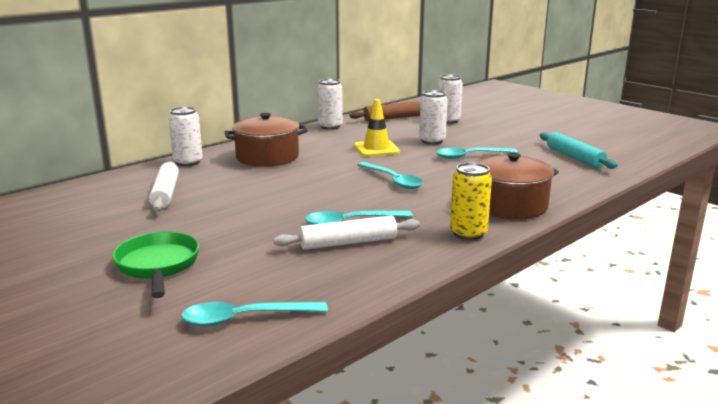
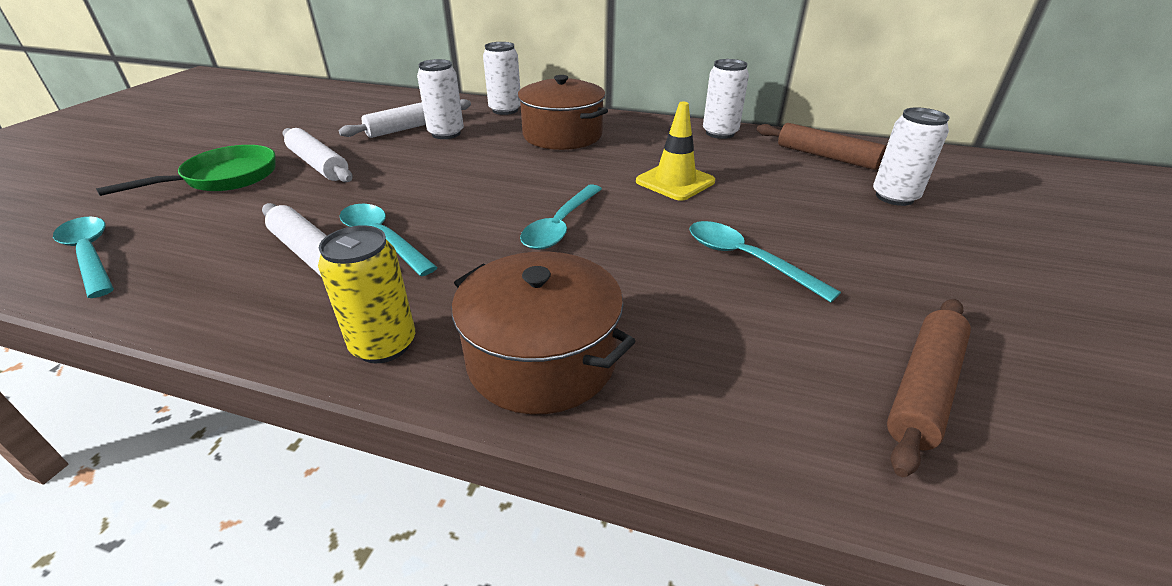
camera: 60 degrees right, 15 degrees up
(190, 230) = (318, 164): none -> white rolling pin
(432, 141) = (771, 210): white can -> white can (446, 133)
(574, 157) = (923, 388): turquoise rolling pin -> brown rolling pin

